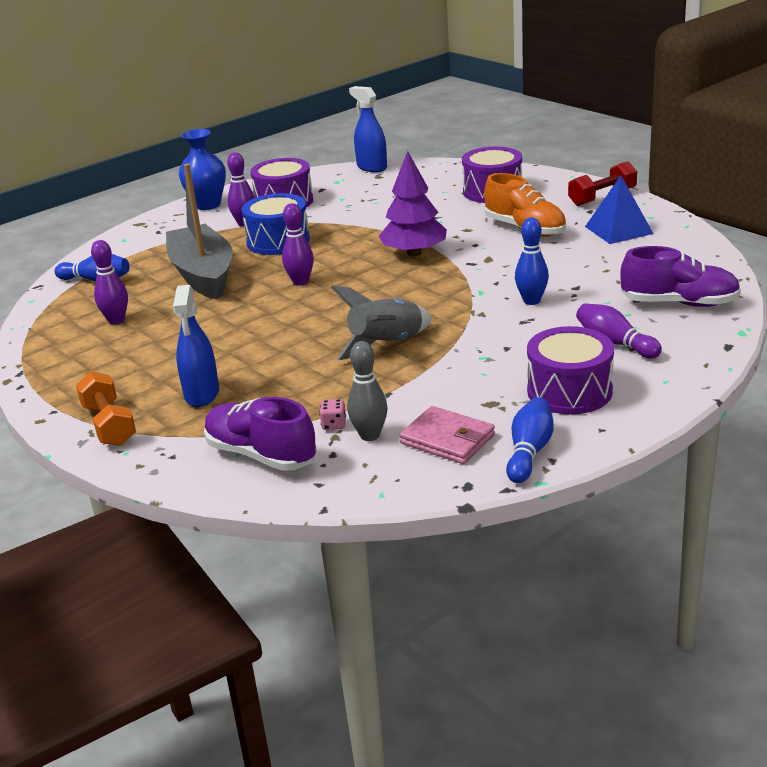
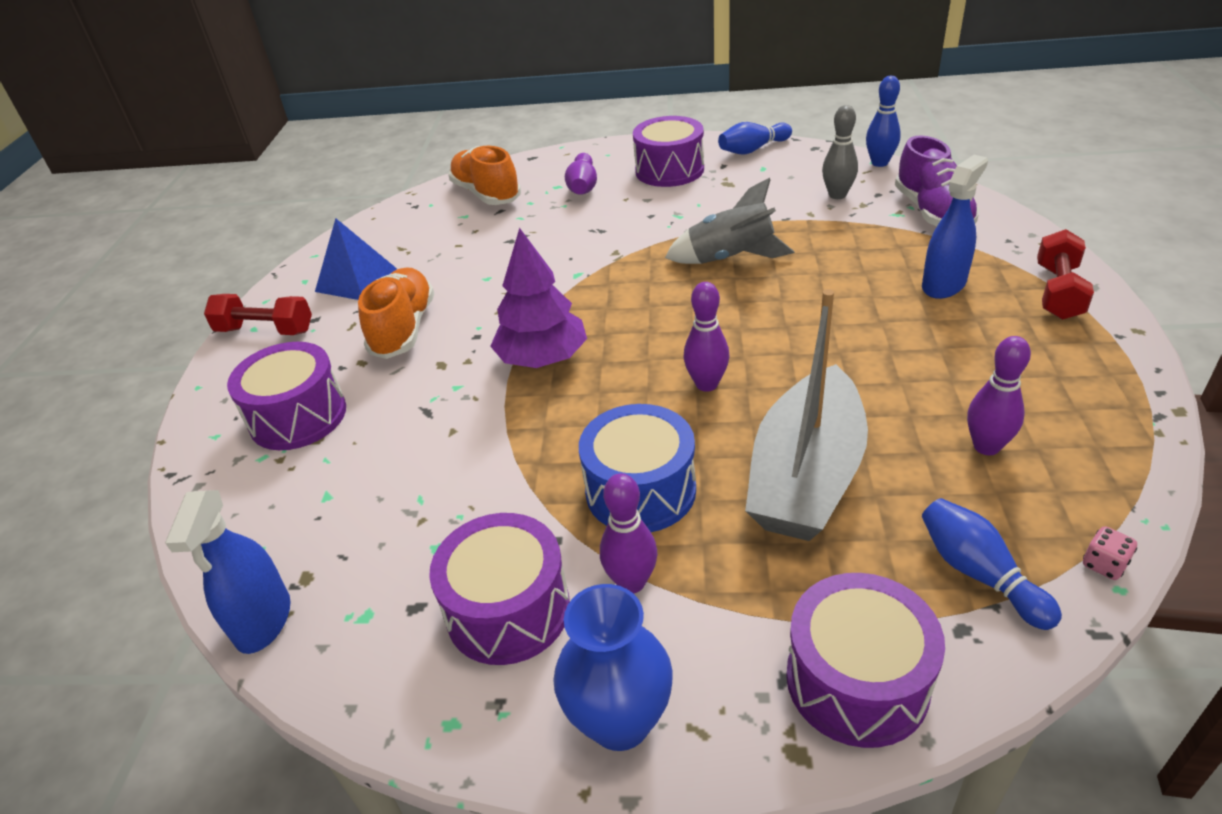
camera: 135 degrees left, 10 degrees up
(109, 425) = (1058, 292): orange dumbbell -> red dumbbell
(129, 241) = (857, 681): none -> purple drum
(334, 425) = (854, 212): pink dice -> pink dice (1104, 564)
(447, 439) = (789, 173): pink wallet -> none
(531, 301) = (561, 244): blue bowling pin -> blue bowling pin (879, 163)
(679, 303) = (486, 194): purple shoe -> orange shoe

